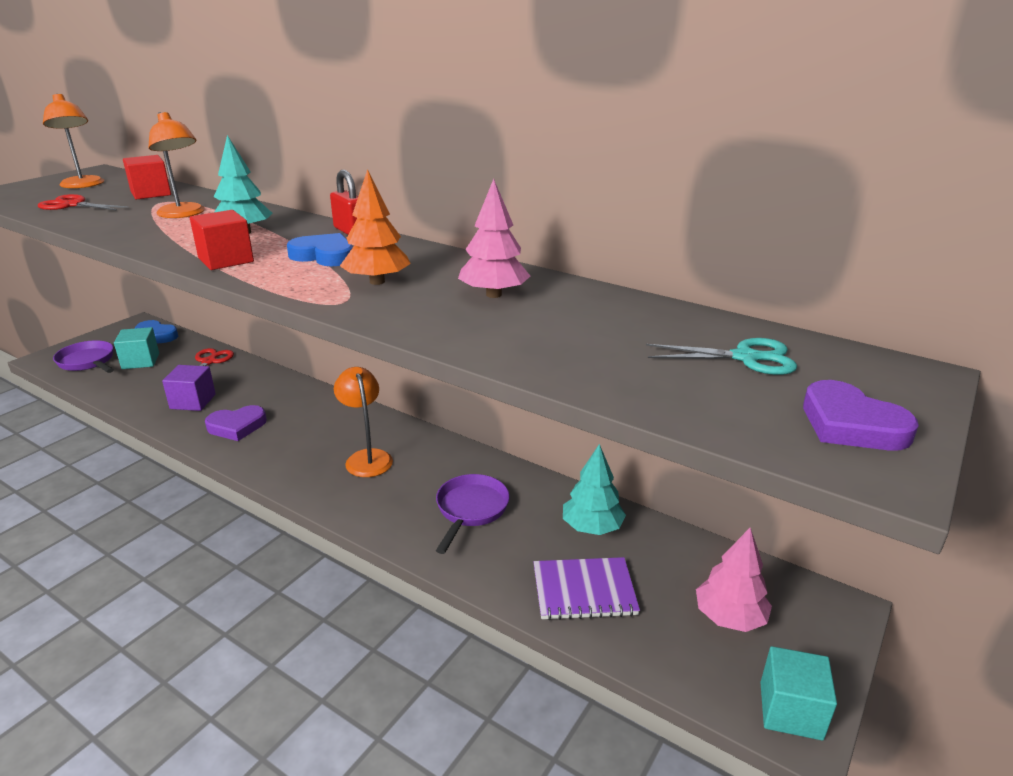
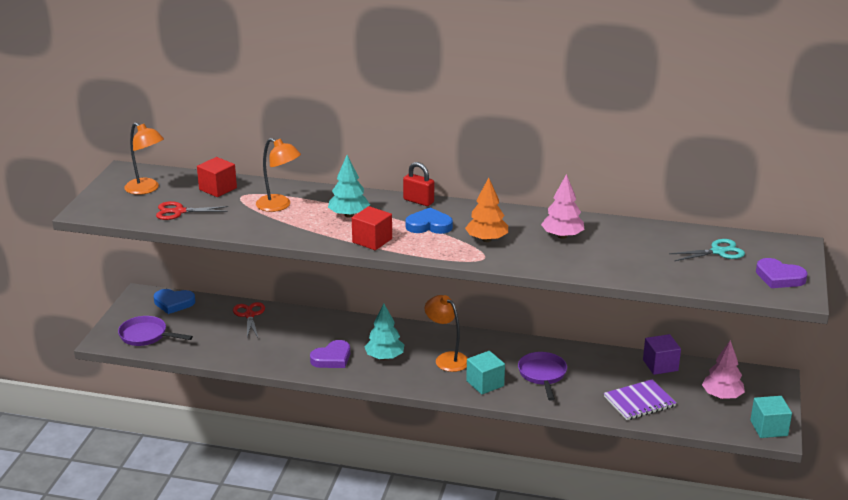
camera: 20 degrees left, 0 degrees up
(140, 361) = (191, 326): turquoise cube -> turquoise cube (485, 383)
(193, 401) = (276, 348): purple cube -> purple cube (660, 365)
(592, 527) = (622, 368): turquoise tree -> turquoise tree (384, 357)

